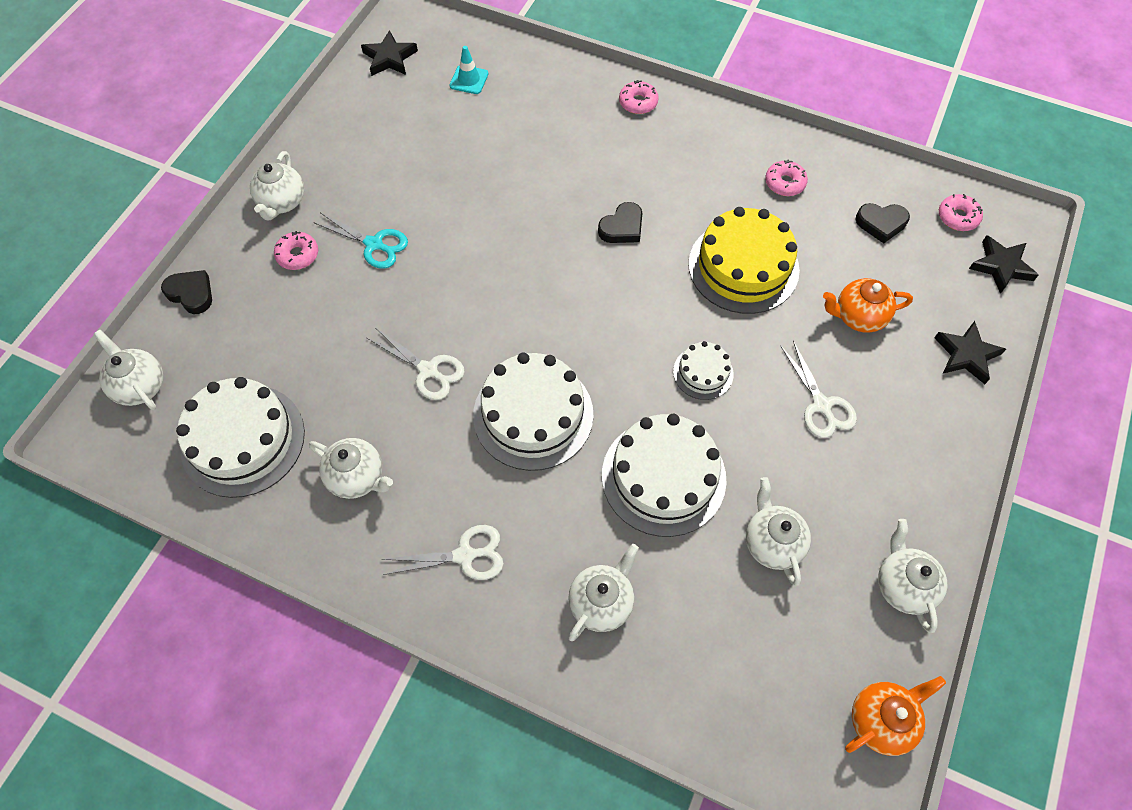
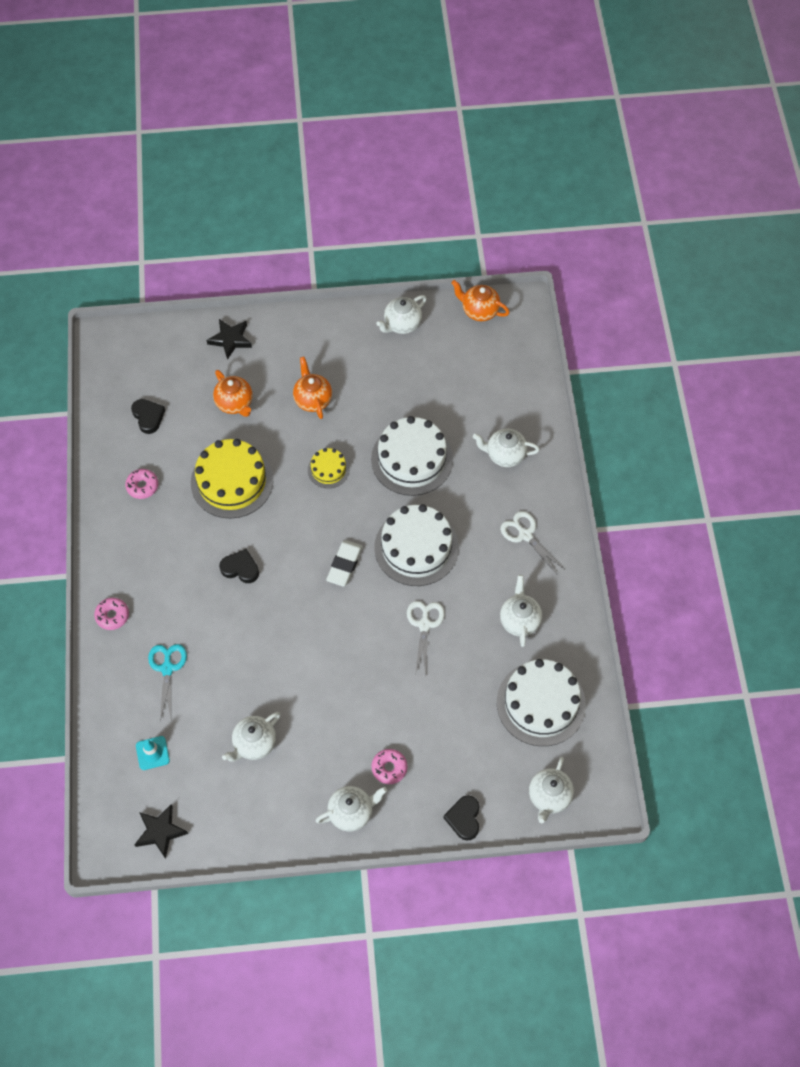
camera: 120 degrees left, 0 degrees up
(374, 244) = (349, 721): turquoise scissors -> turquoise scissors (167, 668)
(560, 327) = (344, 565): none -> white eraser
(703, 373) = (328, 469): white cake -> yellow cake
(772, 543) = (417, 391): white teapot -> white teapot (254, 744)
(821, 405) = (313, 399): white scissors -> orange teapot
(957, 217) = (118, 376): pink donut -> none
(1001, 266) = (148, 341): black star -> none

